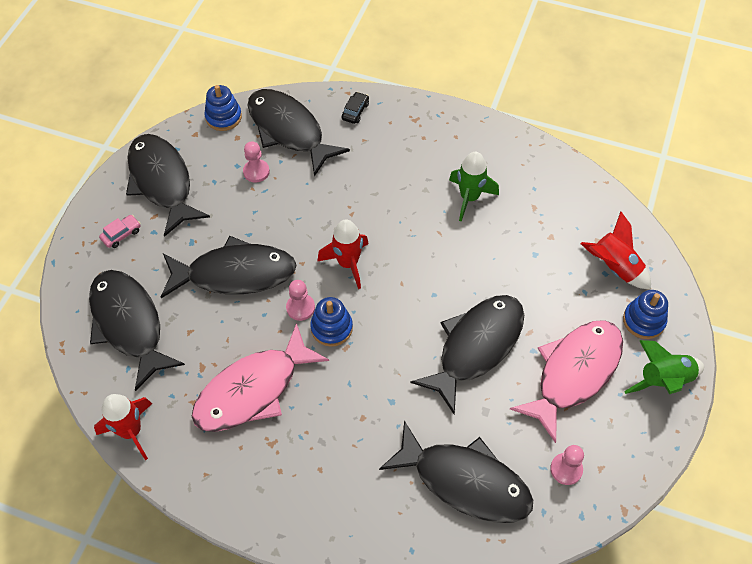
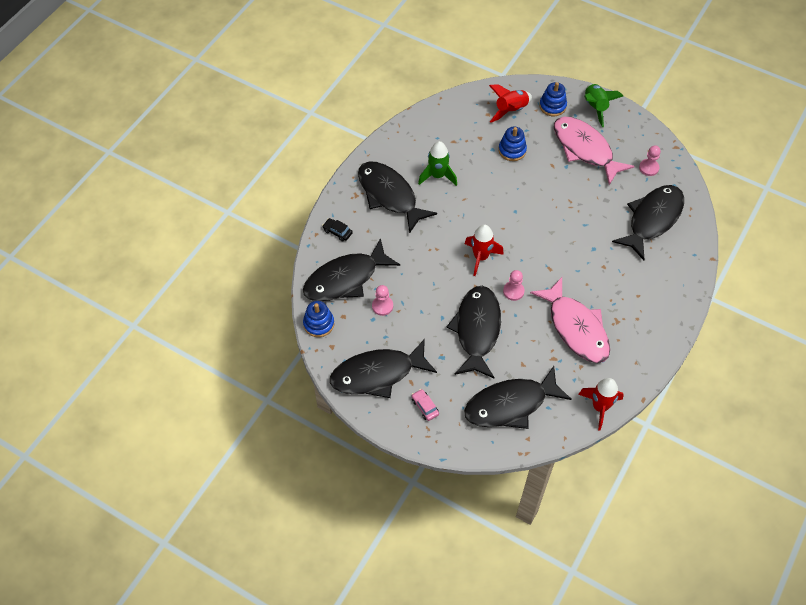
camera: 80 degrees left, 0 degrees up
(331, 328) = (533, 274): blue stacking toy -> blue stacking toy (512, 150)
(476, 347) = (559, 195): black fish -> black fish (389, 195)

